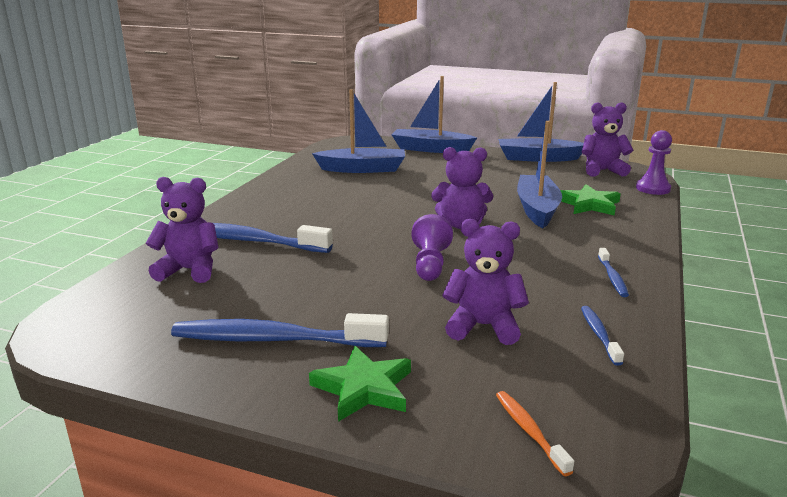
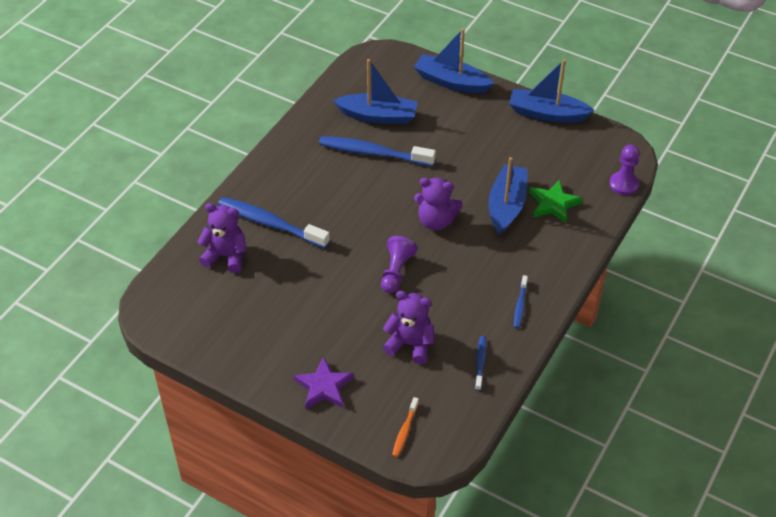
camera: 10 degrees right, 25 degrees up
(273, 339) = (277, 338): blue toothbrush -> blue toothbrush (373, 153)
(363, 388) = (324, 387): green star -> purple star
(529, 431) = (405, 431): orange toothbrush -> orange toothbrush turned 150 degrees counterclockwise
(602, 171) = (596, 146): purple teddy bear -> none

